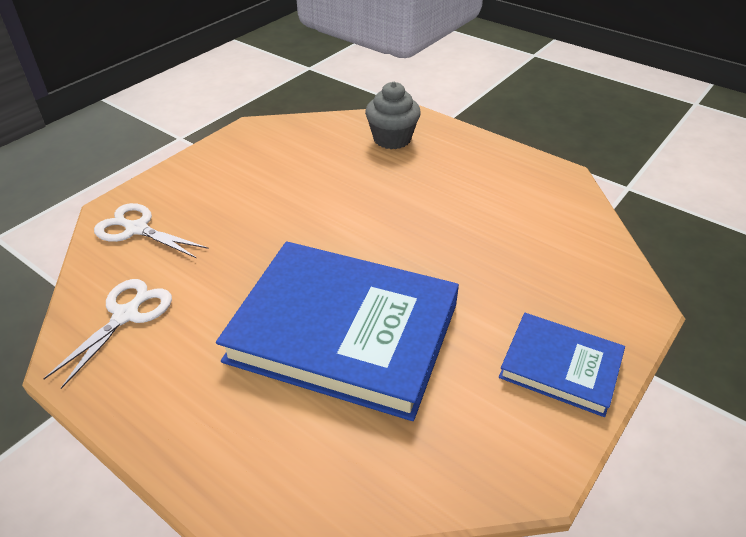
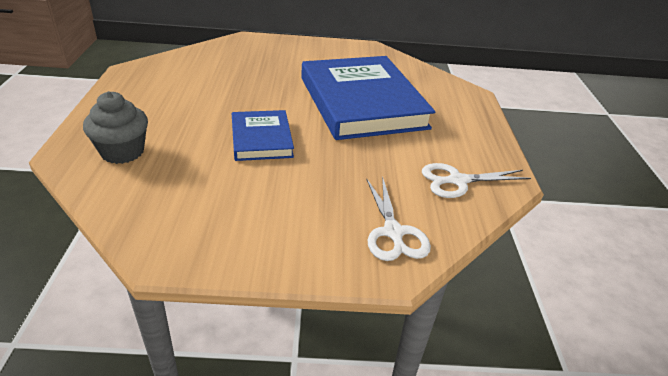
camera: 130 degrees left, 5 degrees down
(560, 367) = (310, 49): blue book -> blue book (261, 139)

